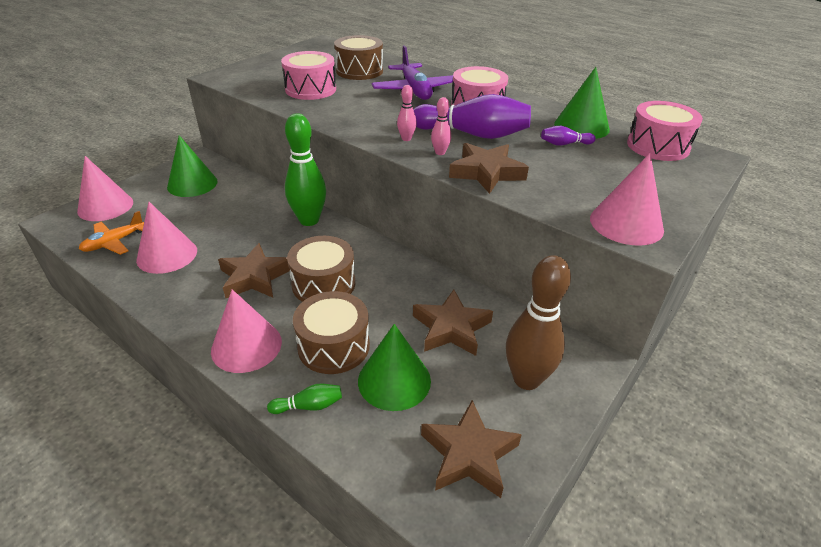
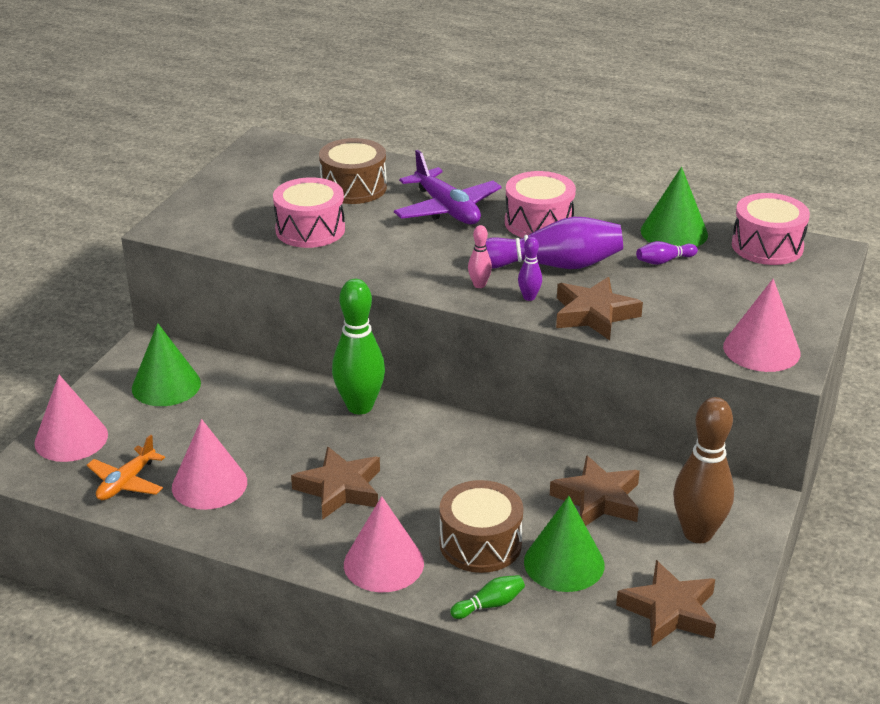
camera: 15 degrees left, 5 degrees down
(323, 284) = (427, 480): brown drum -> none
(440, 152) = (529, 297): pink bowling pin -> purple bowling pin

